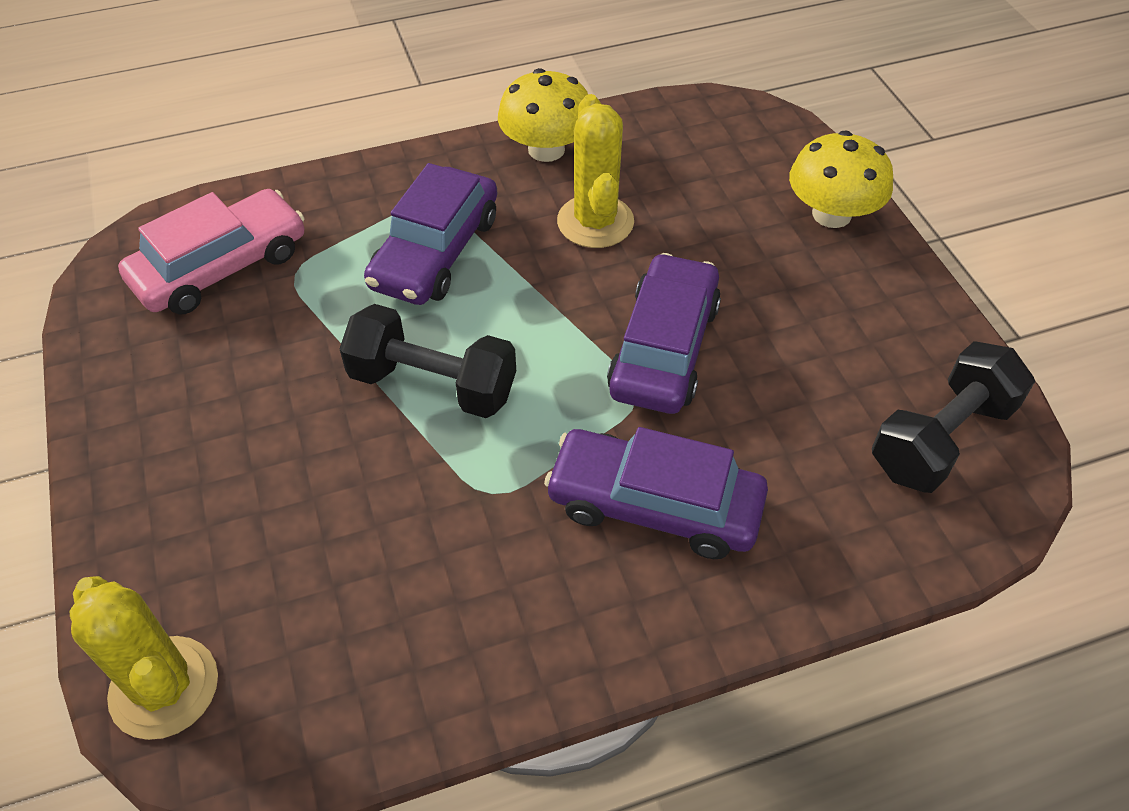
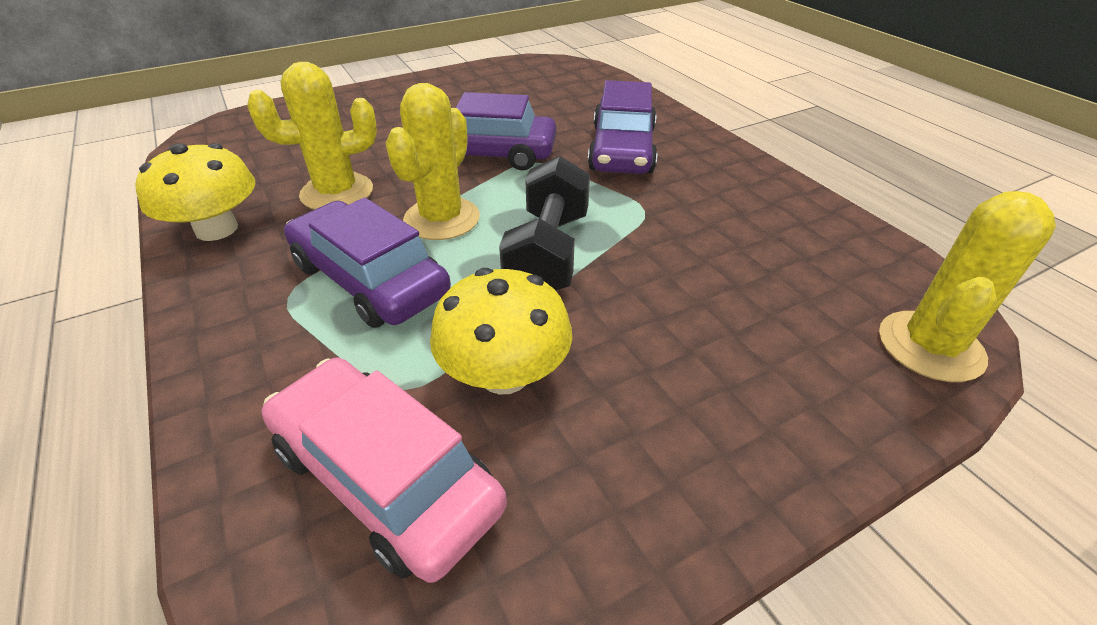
camera: 100 degrees left, 10 degrees down
(435, 252) = (369, 279): purple car -> purple car turned 150 degrees counterclockwise
(521, 303) = (442, 219): none -> yellow cactus
(831, 214) = (344, 103): yellow mushroom -> yellow mushroom (504, 374)
(941, 438) = (536, 76): black dumbbell -> none

